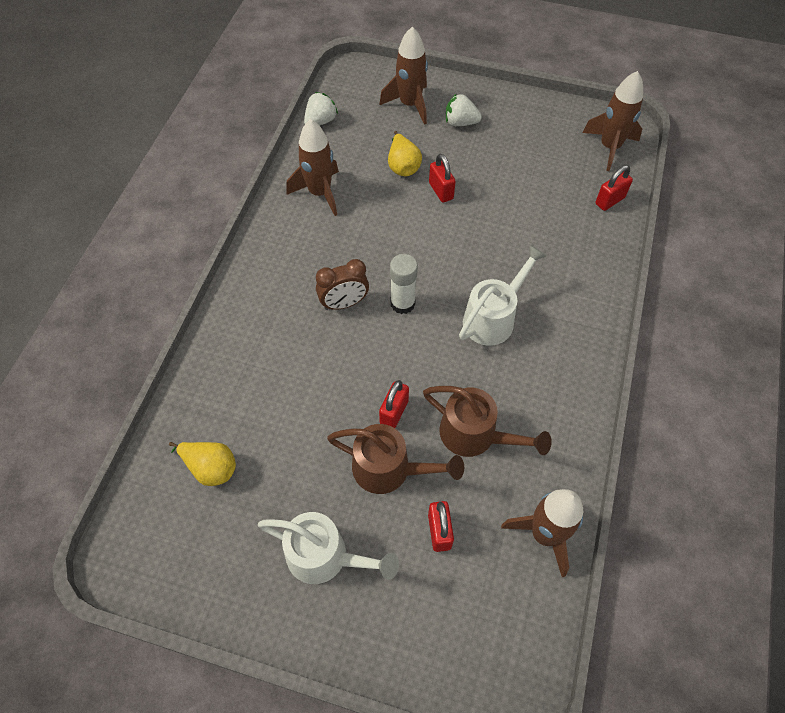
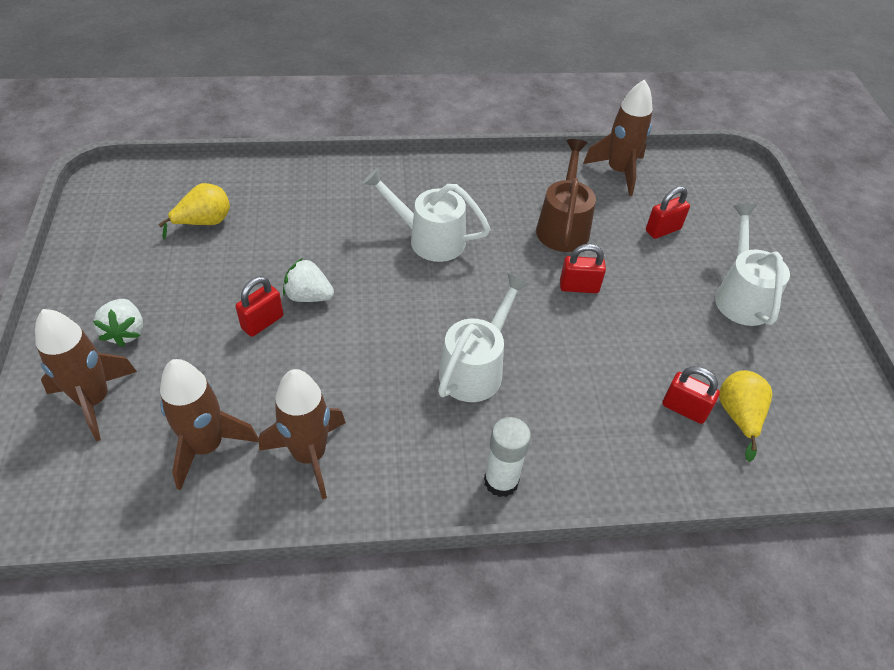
camera: 115 degrees left, 10 degrees down
(320, 121) = (153, 510): white strawberry -> white strawberry (308, 296)
(344, 303) = (476, 367): brown clock -> white watering can
(390, 469) = (635, 274): brown watering can -> none
(402, 303) = (449, 314): white glue stick -> white glue stick (501, 481)
(403, 166) = (228, 373): yellow pear -> yellow pear (204, 222)
(609, 147) = (145, 190): brown rocket -> brown rocket (206, 446)
(609, 201) = (232, 180): red padlock -> red padlock (684, 409)

